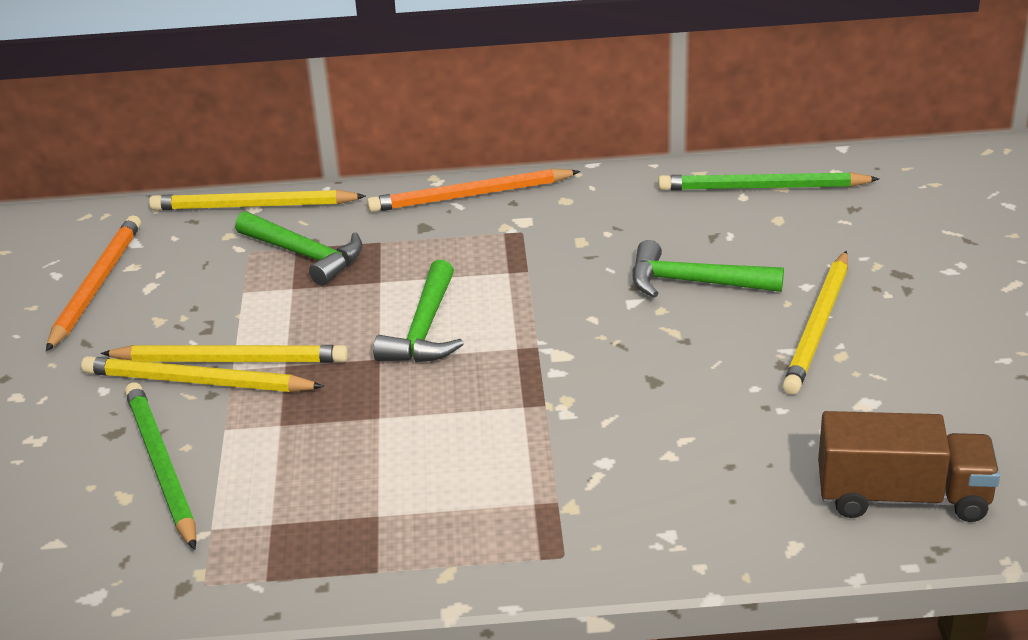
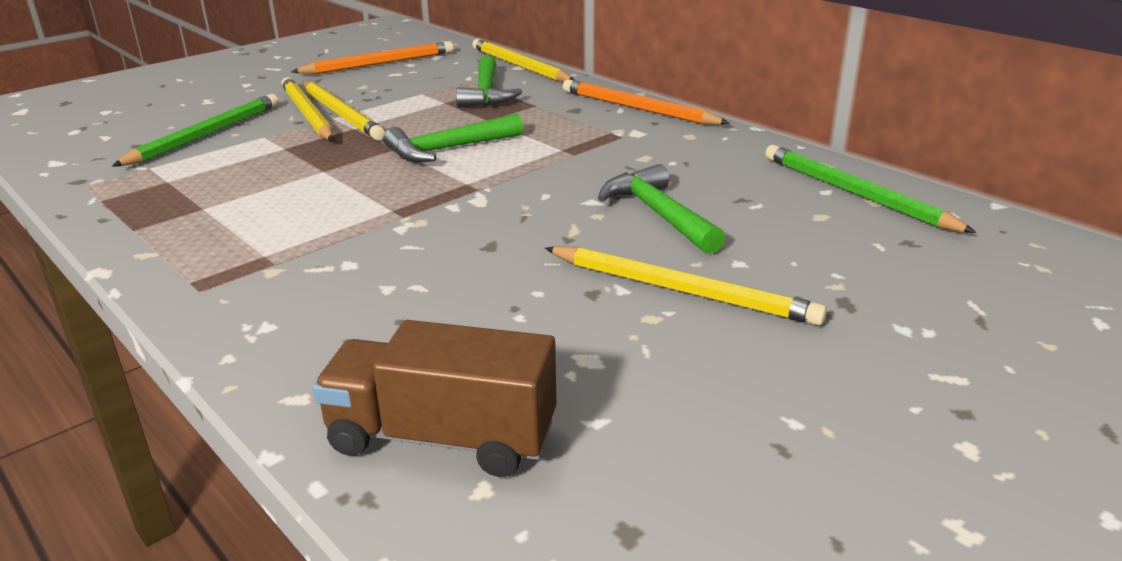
camera: 50 degrees right, 5 degrees down
(818, 326) = (681, 290): yellow pencil -> yellow pencil turned 135 degrees counterclockwise
(902, 497) = (442, 438): brown truck -> brown truck turned 135 degrees clockwise

